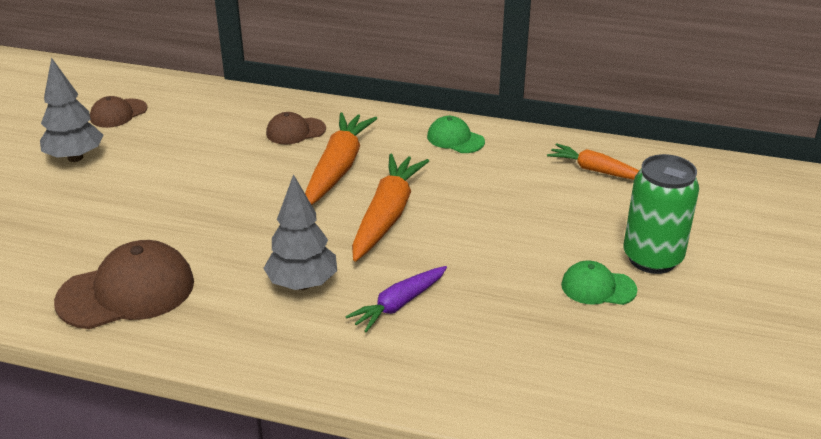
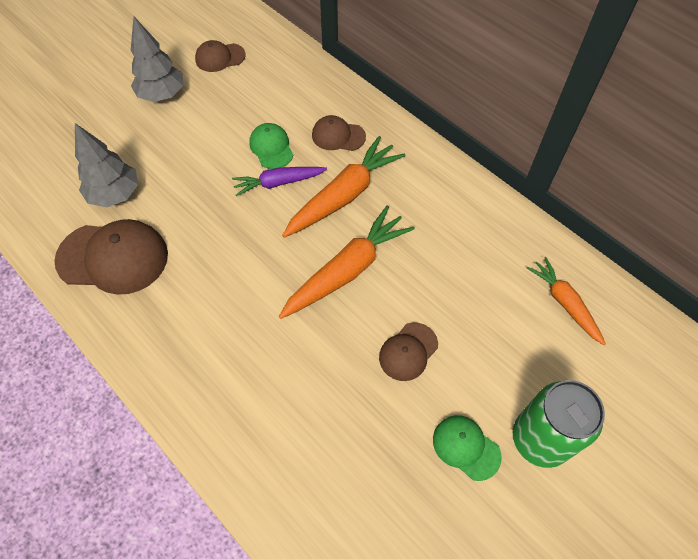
camera: 30 degrees right, 25 degrees up
(302, 284) = (235, 315): grey tree -> grey tree (115, 195)
(399, 304) = (291, 376): purple carrot -> purple carrot (278, 183)
(455, 139) = (463, 204): green cap -> green cap (271, 147)
(492, 247) = (408, 351): none -> brown cap

